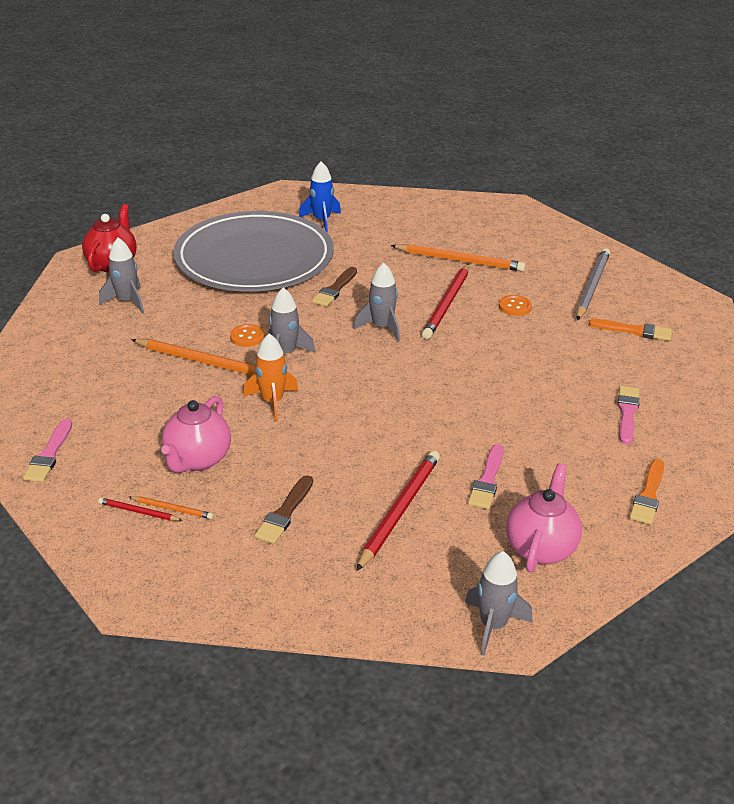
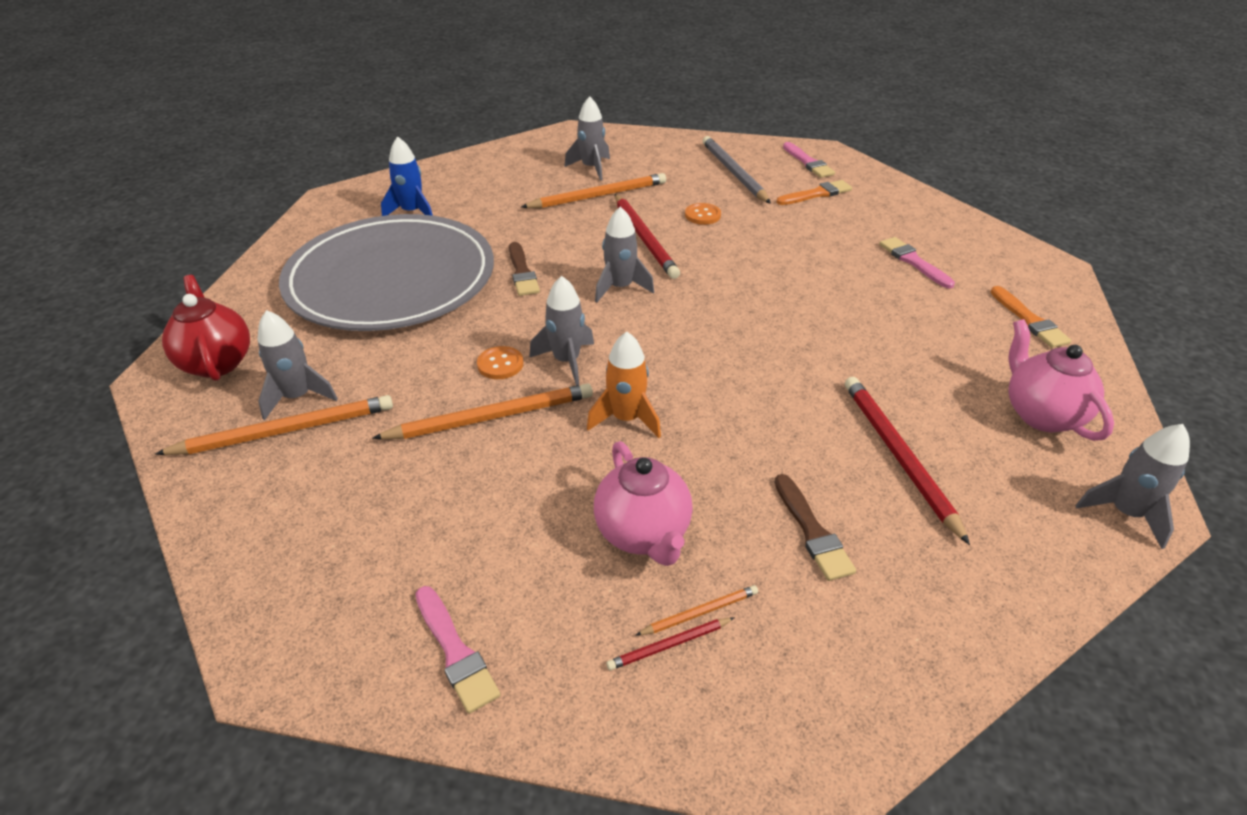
camera: 40 degrees left, 5 degrees up
(101, 315) = (285, 430): none -> orange pencil
(485, 238) = (591, 168): none -> grey rocket
(487, 480) = (915, 380): pink brush -> pink brush (808, 163)

